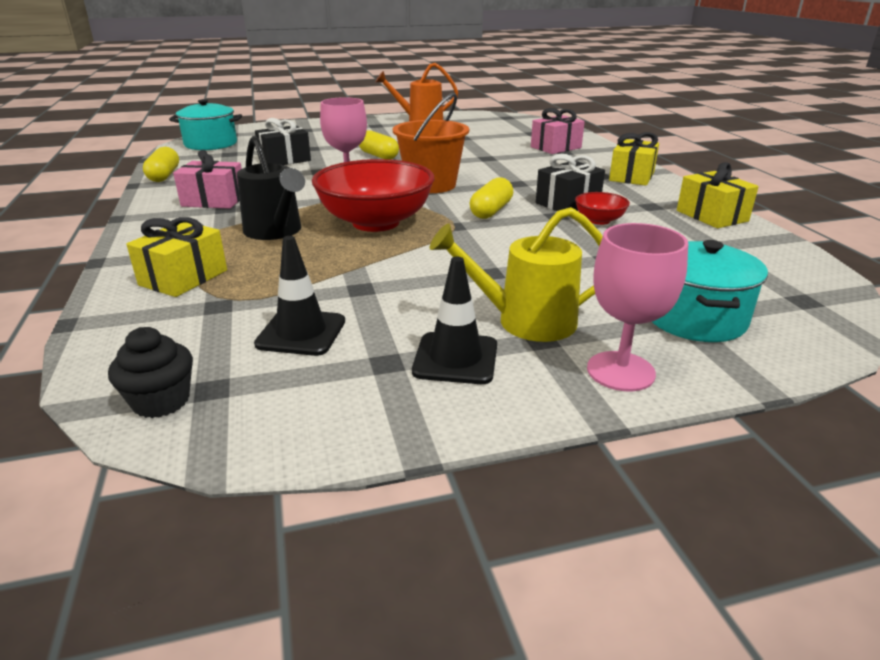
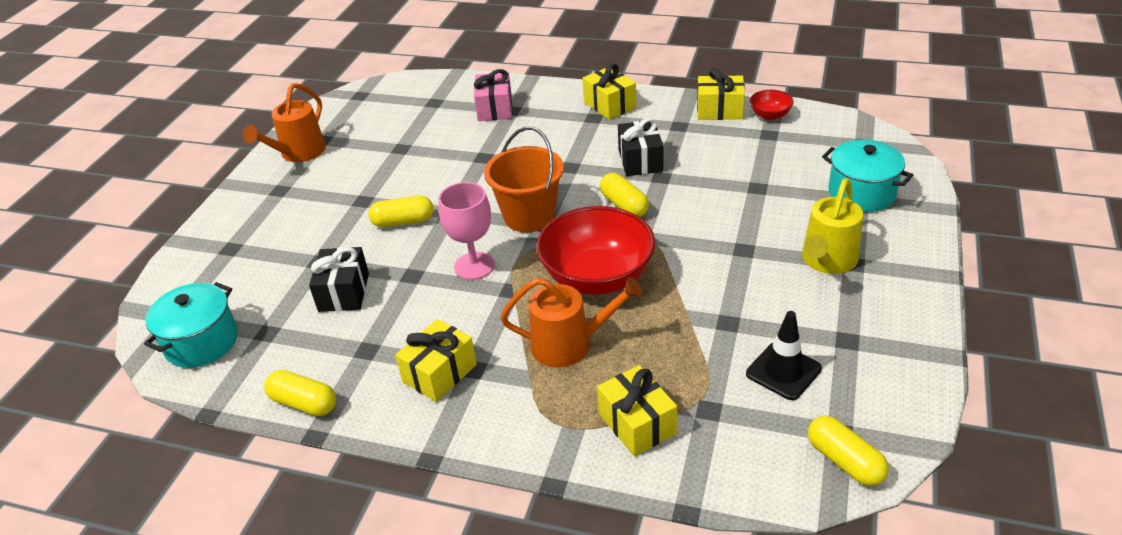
camera: 55 degrees left, 10 degrees up
(161, 401) = (844, 461): black cupcake -> yellow capsule
(214, 200) = (440, 373): pink gift -> yellow gift
(276, 232) = (570, 344): black watering can -> orange watering can
(455, 358) = (858, 308): black traffic cone -> none
(599, 220) = (688, 161): red bowl -> red bowl (770, 115)
(620, 371) = (906, 248): pink goblet -> none

